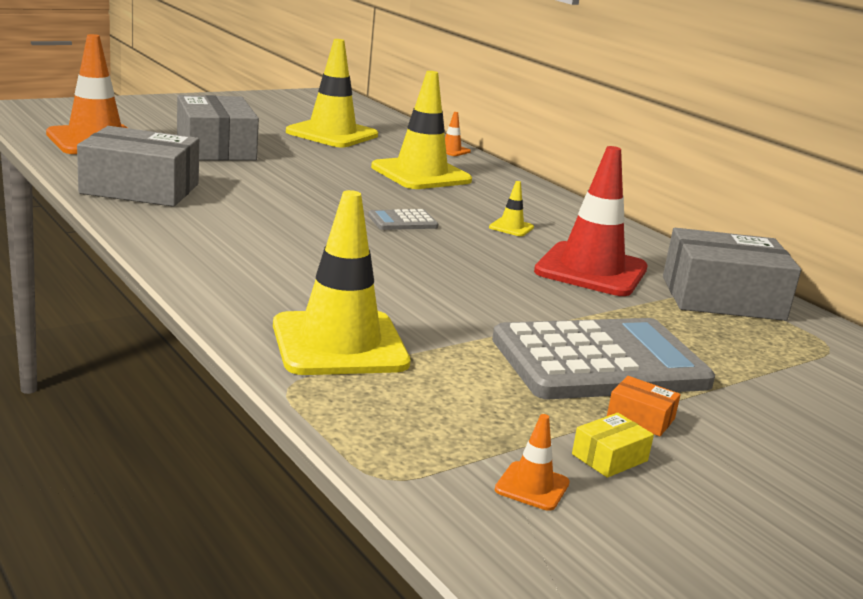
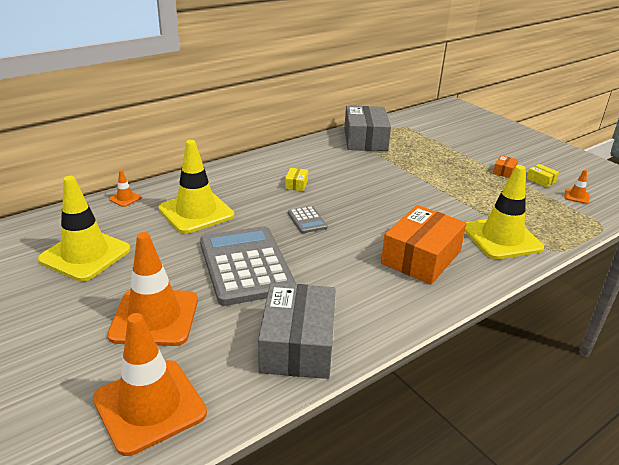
camera: 90 degrees left, 10 degrees up
(216, 148) = (154, 317): grey box -> orange traffic cone
(291, 271) = (421, 257): none -> orange box
(511, 227) = (296, 184): yellow traffic cone -> yellow box
(591, 270) = (351, 167): red traffic cone -> none
(600, 362) = (461, 175): grey calculator -> grey calculator (246, 266)

